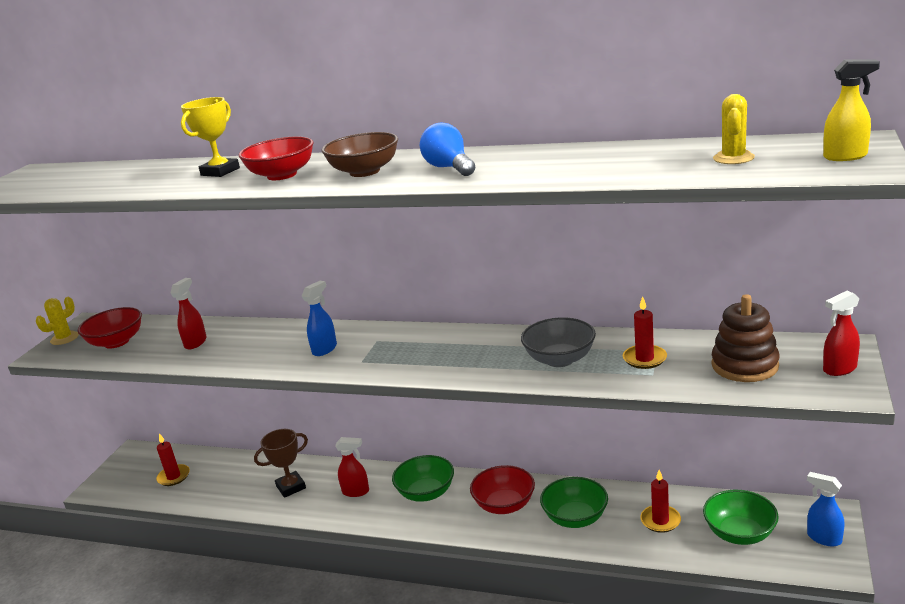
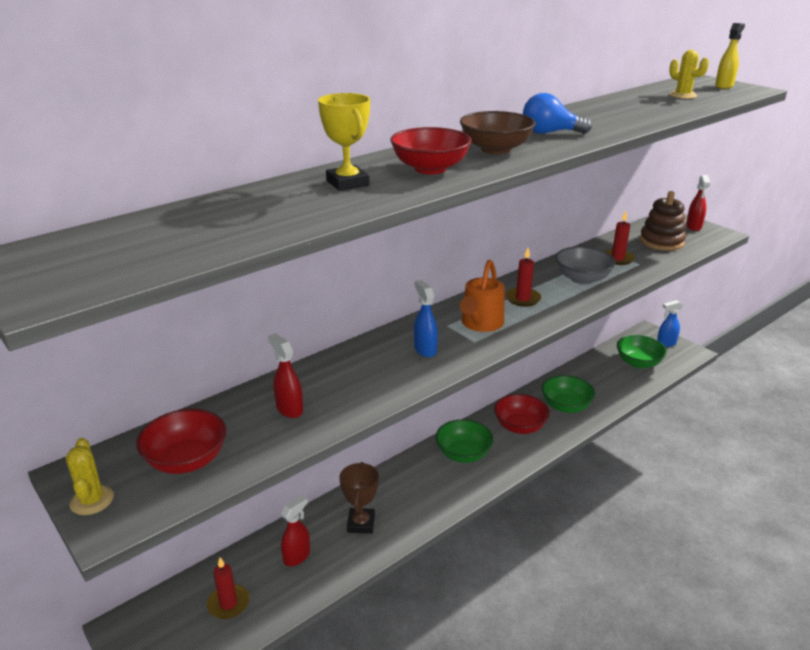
camera: 60 degrees left, 5 degrees up
(356, 491) = (417, 488): red spray bottle -> red spray bottle (297, 556)
(395, 352) = (480, 324): none -> orange watering can
(660, 520) = (601, 380): red candle -> red candle (523, 299)

